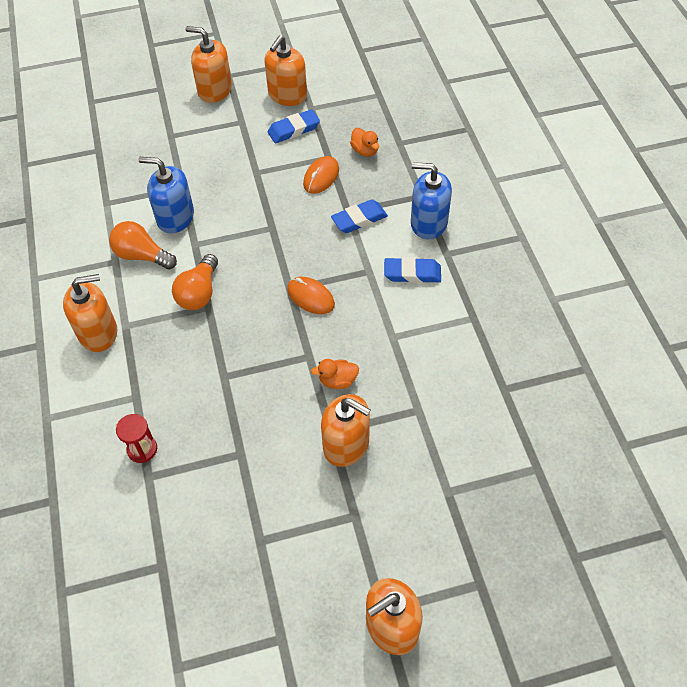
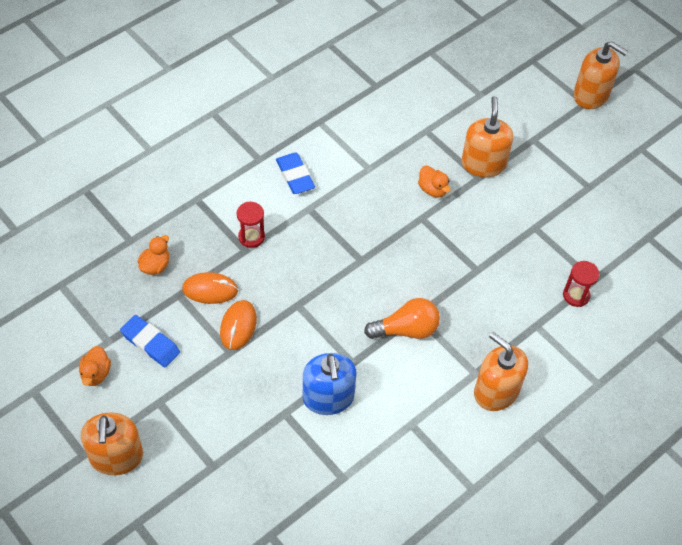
camera: 120 degrees left, 0 degrees up
(142, 255) = (391, 402): orange light bulb -> none
(287, 95) = (96, 374): orange soap dispenser -> orange duck
(310, 297) = (361, 240): orange mouse -> orange mouse (238, 326)
(359, 219) = (251, 237): blue eraser -> red hourglass
(428, 223) = (229, 182): blue soap dispenser -> none

